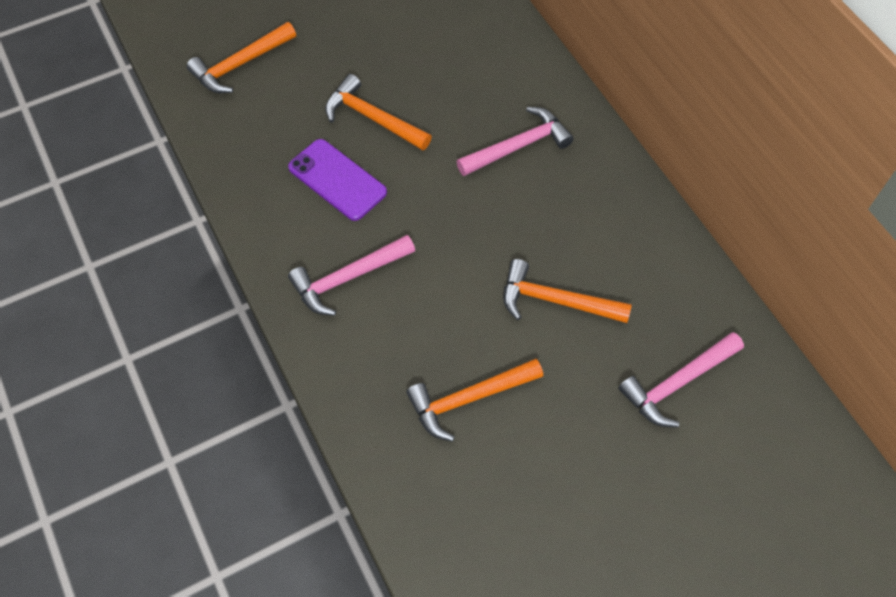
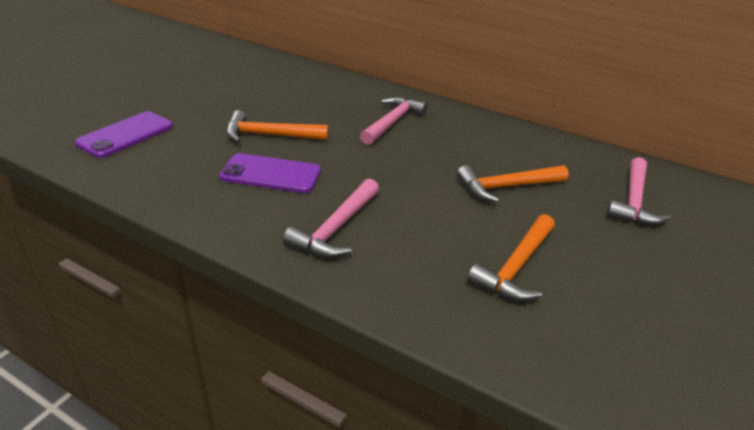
camera: 35 degrees left, 25 degrees down
(240, 64) = (126, 135): orange hammer -> purple phone

